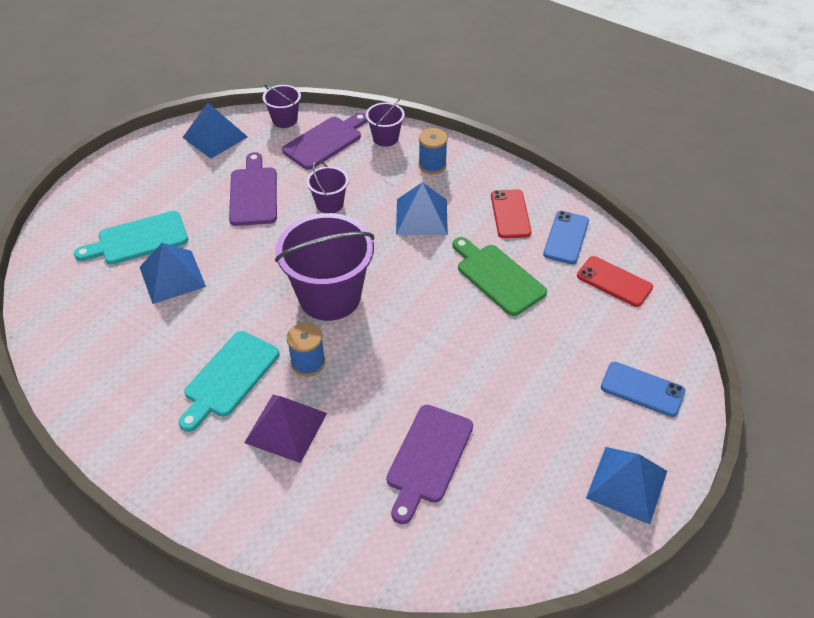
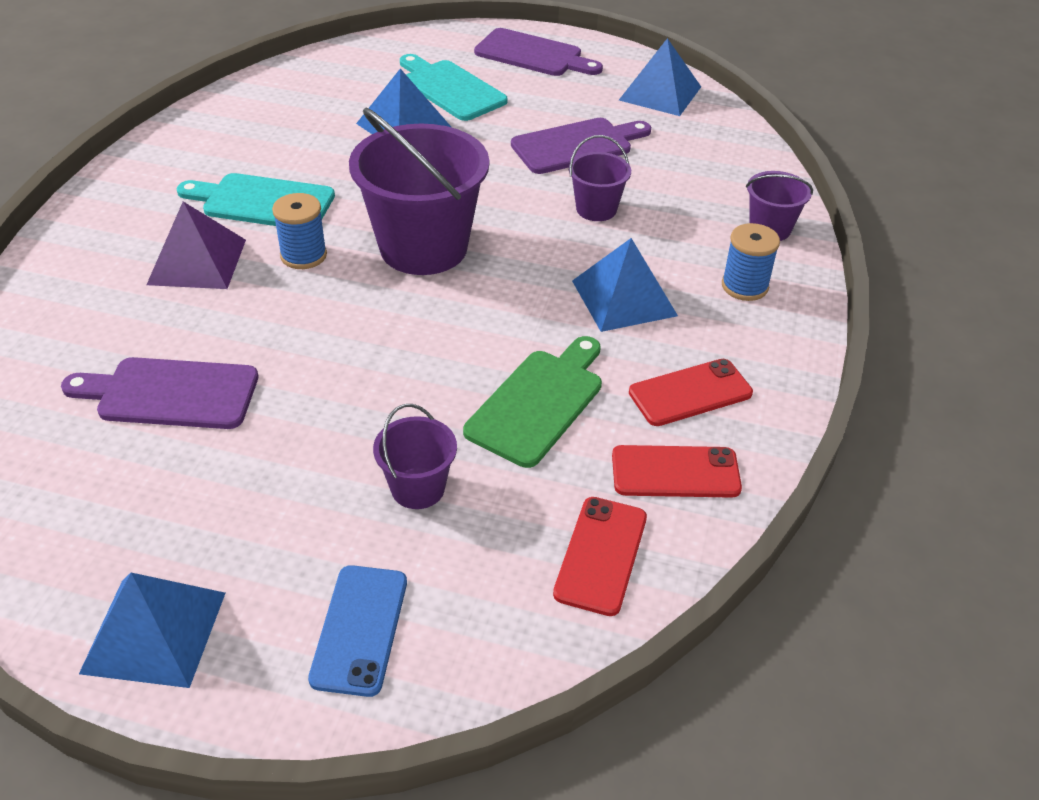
camera: 70 degrees right, 5 degrees down
(284, 120) = (736, 135): purple bucket -> purple bucket (418, 488)
(325, 141) = (719, 177): purple cutting board -> purple cutting board (533, 54)
(566, 237) = (675, 472): blue phone -> red phone

